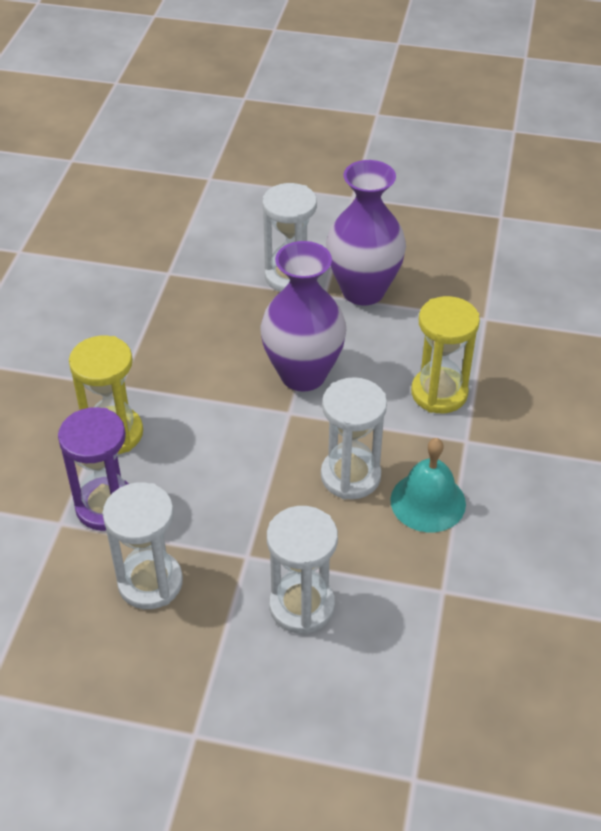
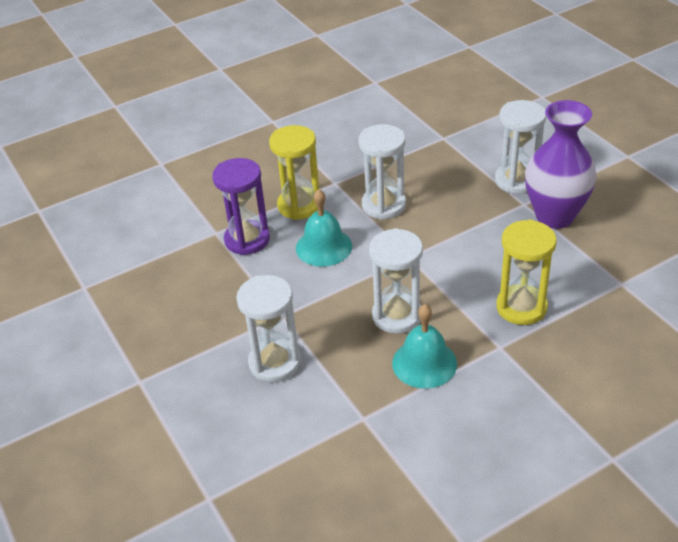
camera: 50 degrees right, 5 degrees down
(150, 582) = (217, 292): white hourglass -> white hourglass (383, 205)
(196, 459) = (324, 247): none -> turquoise bell
(303, 374) = (447, 241): purple vase -> none

